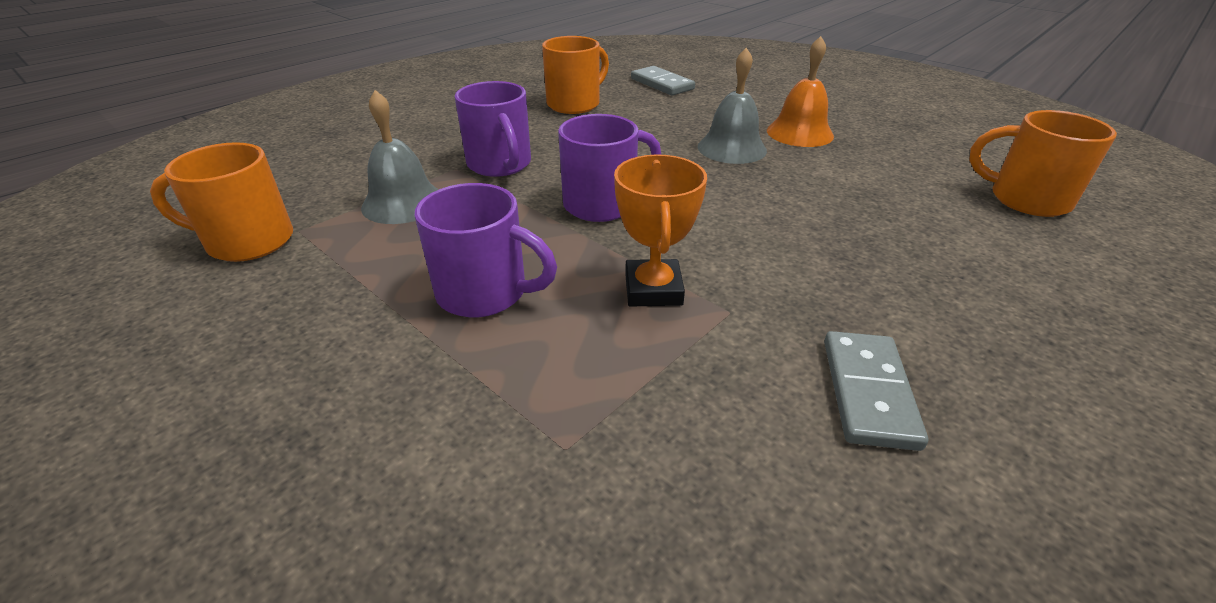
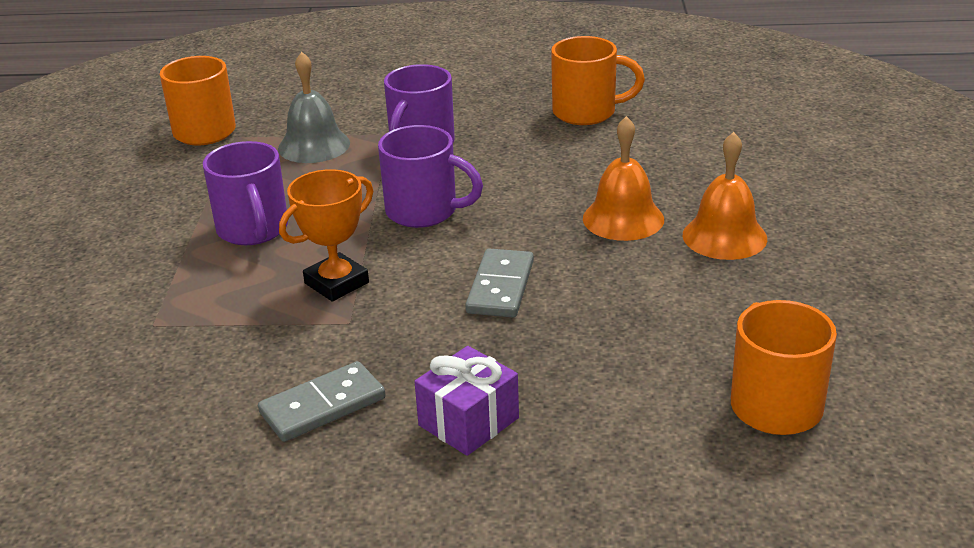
camera: 50 degrees right, 5 degrees down
(662, 84) = (717, 124): grey domino -> grey domino (501, 287)
(731, 148) = (623, 218): grey bell -> orange bell
(962, 321) = (468, 421): none -> purple gift

